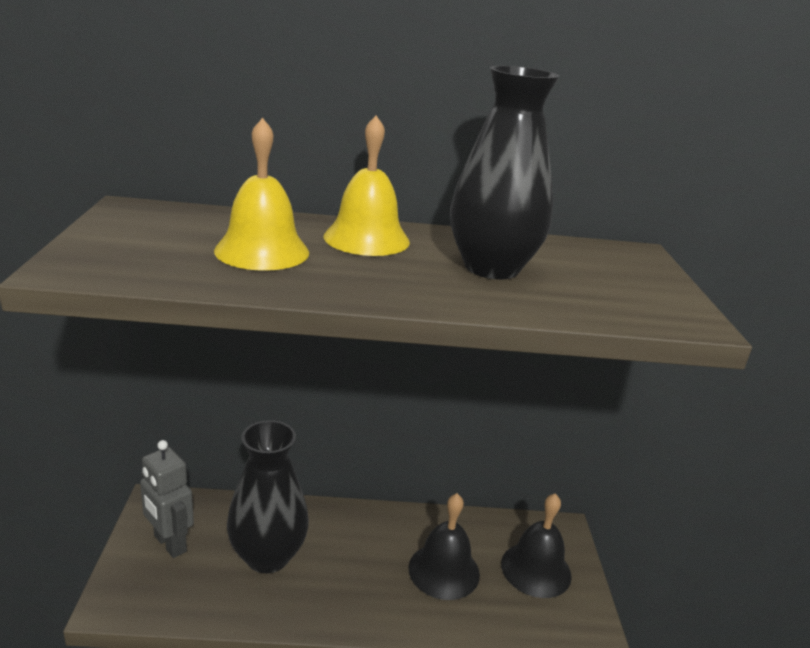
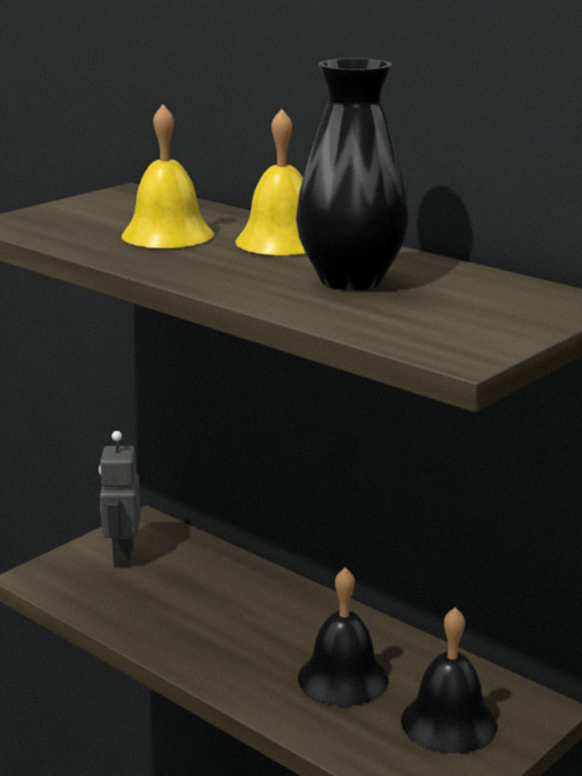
camera: 45 degrees right, 5 degrees down
(267, 556) = (191, 597): black vase -> none

